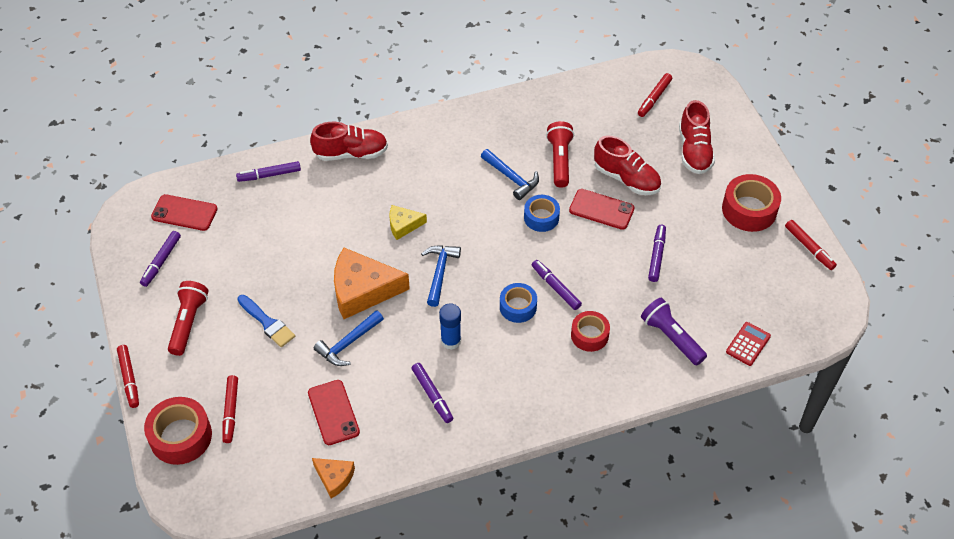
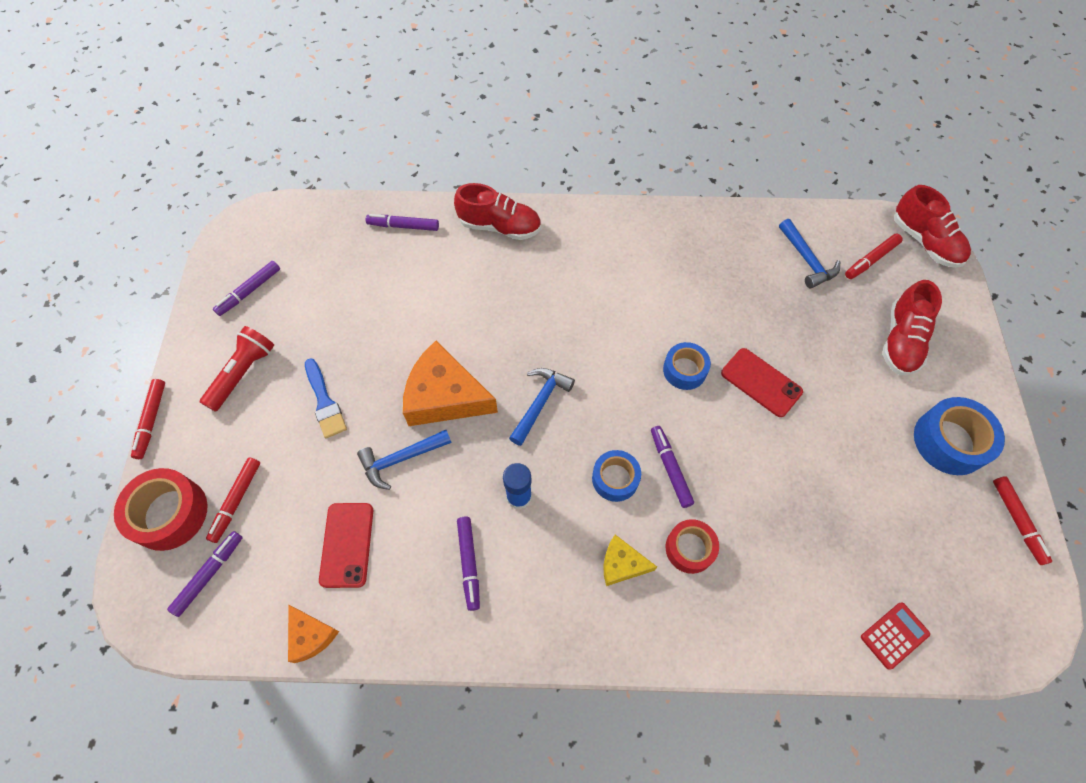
camera: 20 degrees right, 10 degrees up
(184, 213) = (298, 243): red phone -> none
(403, 225) = (522, 330): yellow cheese -> yellow cheese (622, 564)
(511, 178) = (667, 309): blue hammer -> blue hammer (807, 260)
(560, 160) = (731, 304): red flashlight -> none
(626, 179) = (805, 352): red shoe -> red shoe (925, 242)
(656, 256) = (810, 467): purple marker -> purple marker (209, 574)
(671, 337) = (794, 588): purple flashlight -> none
(749, 210) = (949, 441): red tape -> blue tape

